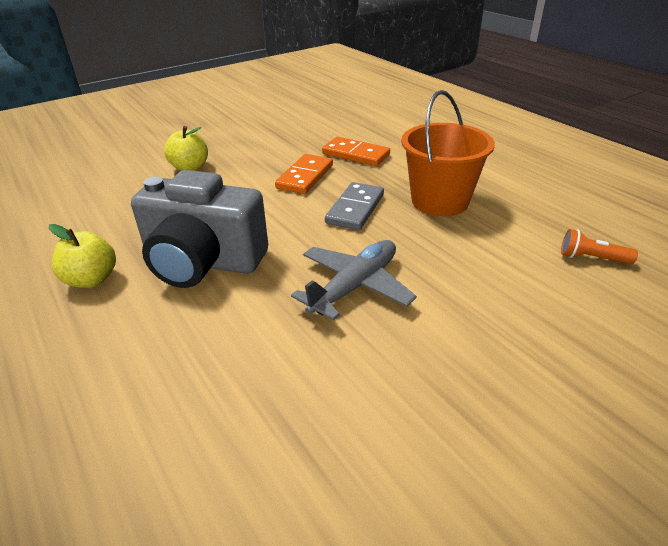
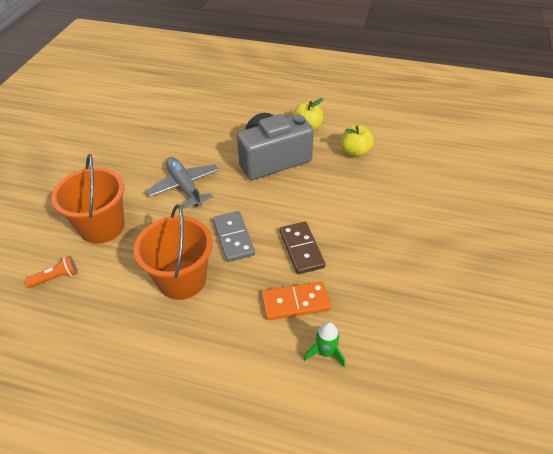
camera: 140 degrees right, 10 degrees up
(190, 167) = (390, 211): yellow apple -> yellow apple (355, 152)
(305, 177) = (301, 249): orange domino -> brown domino
(355, 286) = (184, 186): grey plane -> grey plane turned 150 degrees clockwise
(367, 131) = (325, 353): none -> green rocket
(510, 289) = (102, 227): none -> orange bucket

